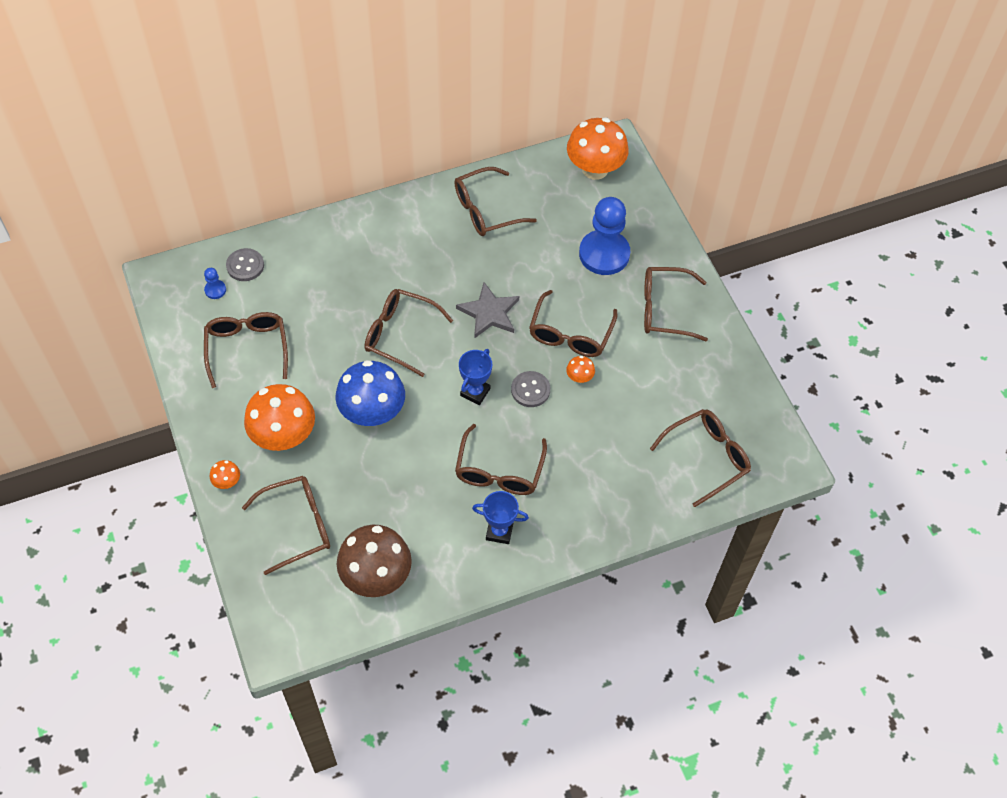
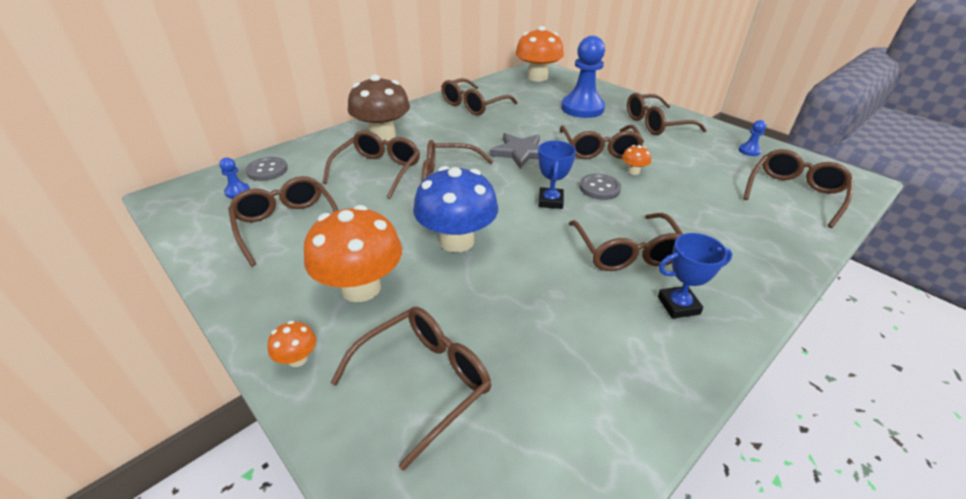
camera: 20 degrees left, 20 degrees down
(343, 298) = (378, 170): none -> brown glasses
(376, 576) = (572, 409): brown mushroom -> brown mushroom (382, 135)
(724, 386) = (749, 151): none -> blue pawn

